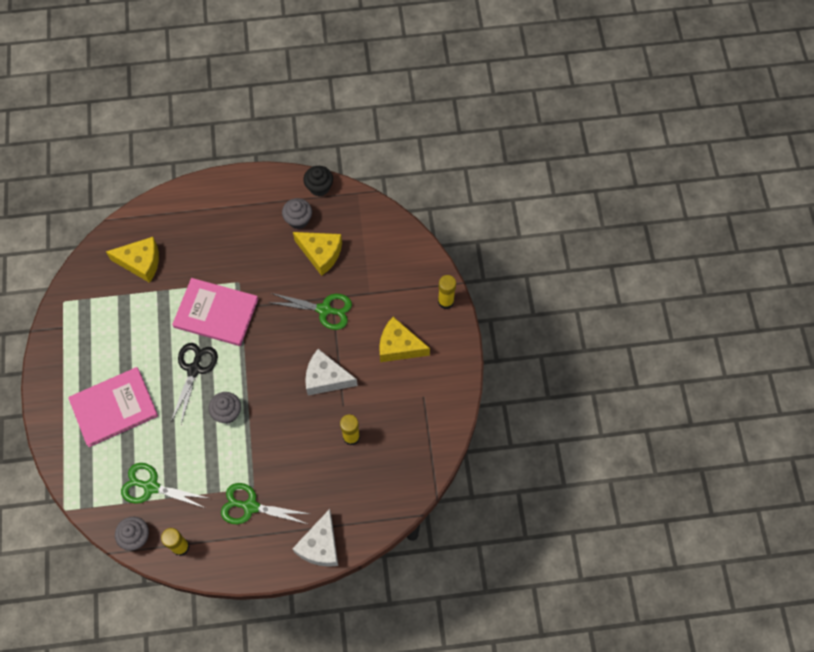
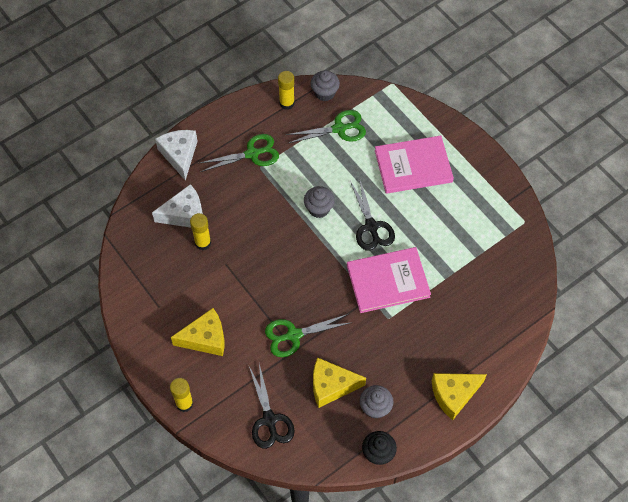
camera: 150 degrees right, 5 degrees down
(114, 407) = (413, 166): pink book -> pink book turned 45 degrees clockwise
(141, 263) = (488, 288): yellow cheese -> yellow cheese (454, 395)
(326, 378) = (254, 278): white cheese -> white cheese (185, 214)
(385, 253) = (269, 420): none -> black scissors

